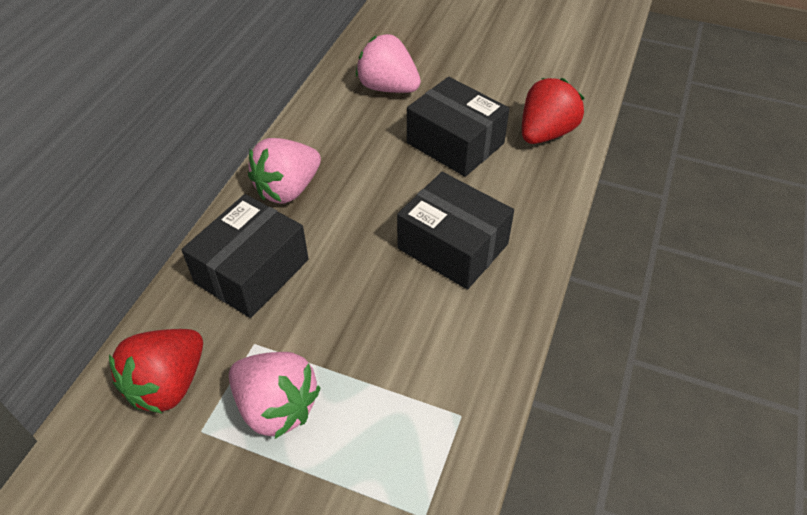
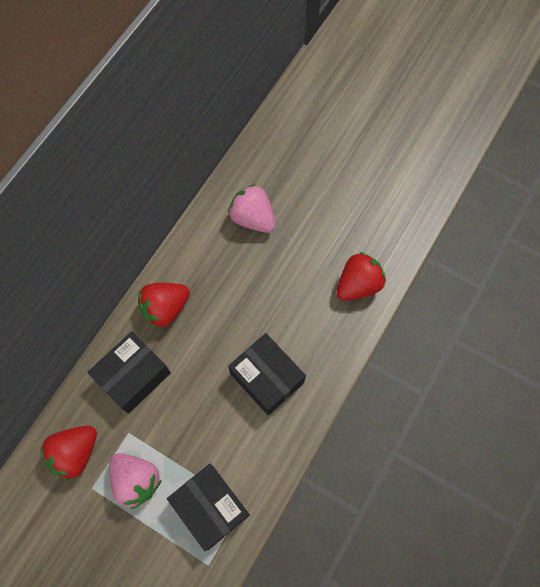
camera: 10 degrees right, 20 degrees up
(288, 189) = (165, 308): pink strawberry -> red strawberry
(455, 143) = (290, 284): black box -> black box (210, 507)

